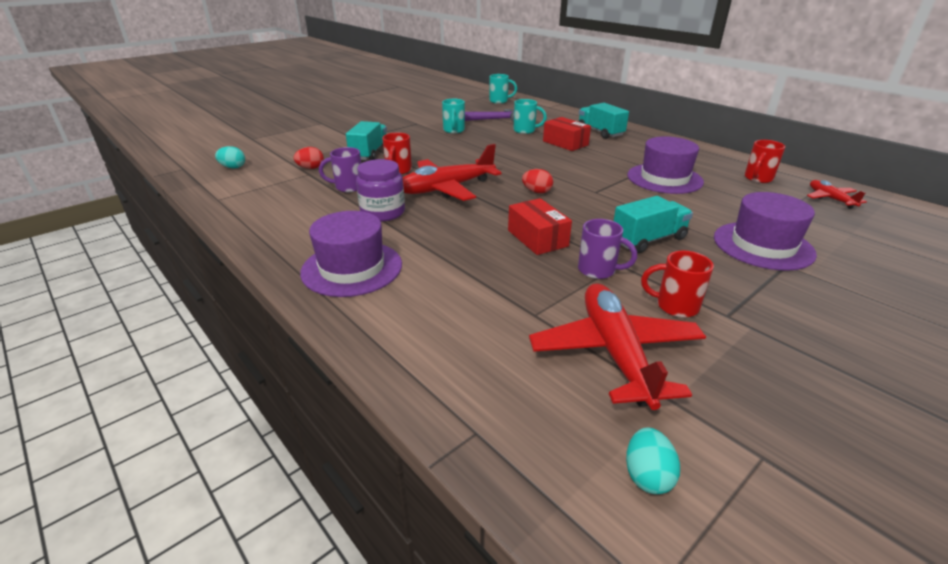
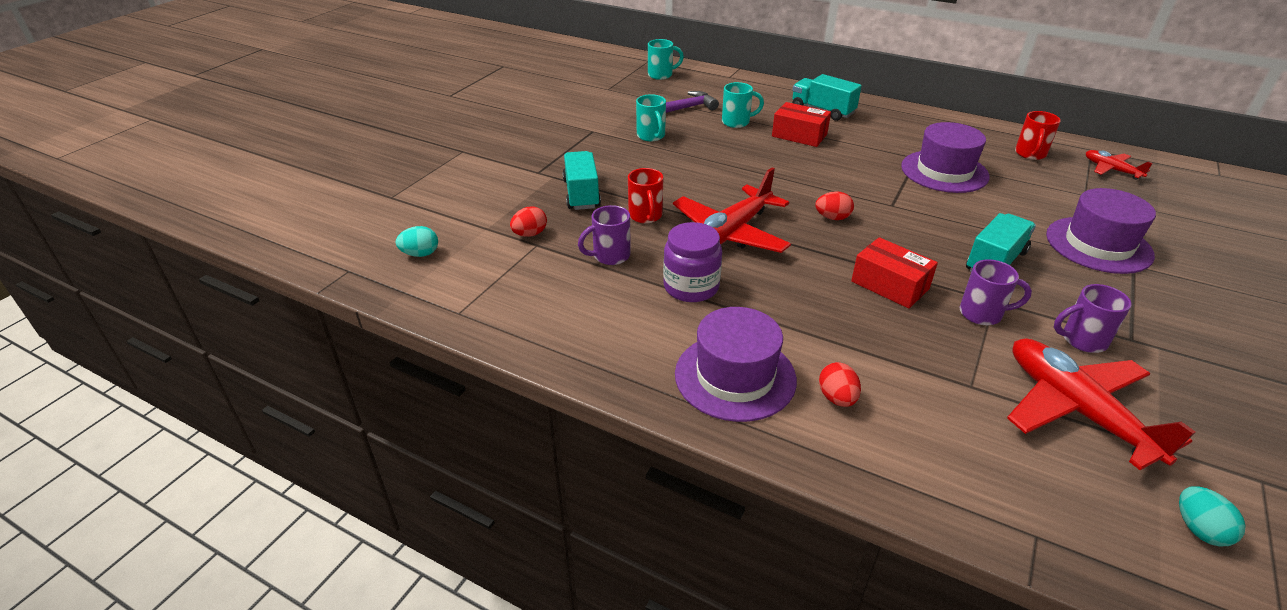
camera: 20 degrees left, 5 degrees up
(412, 297) = (837, 398): none -> red egg
(675, 306) = (1082, 340): red mug -> purple mug

